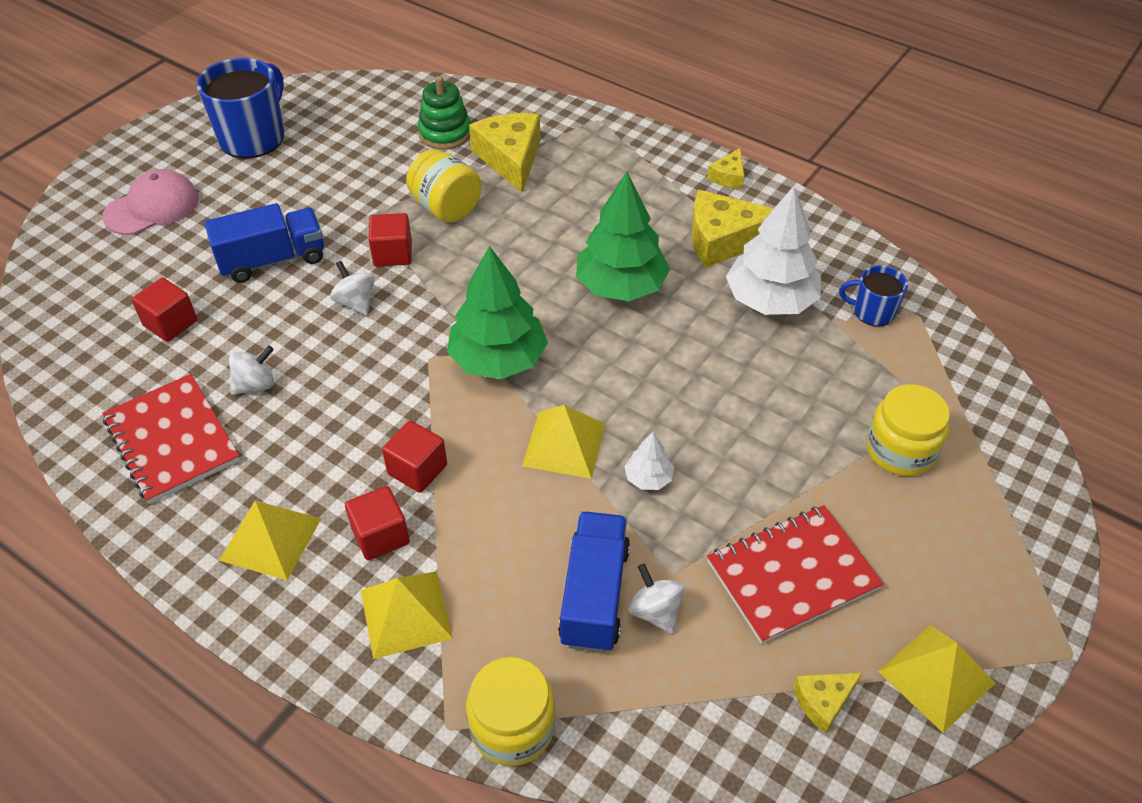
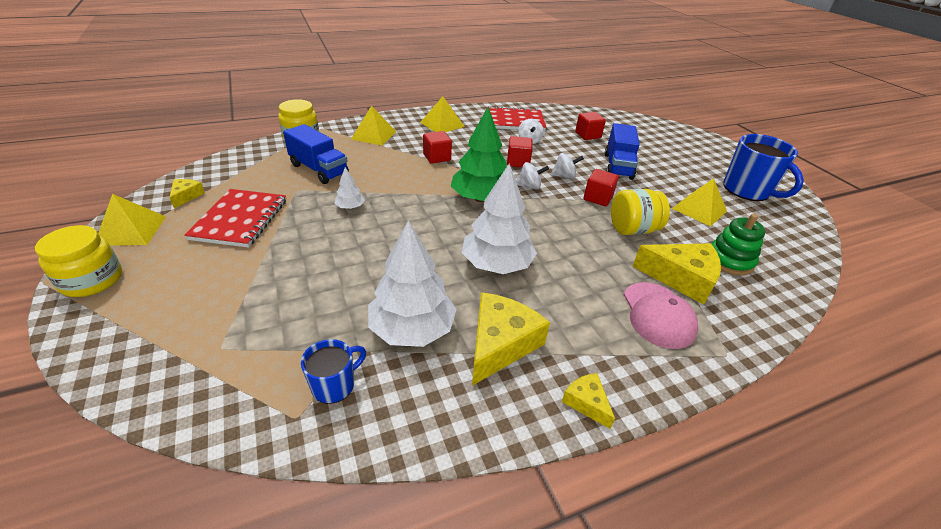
camera: 120 degrees right, 10 degrees down
(152, 207) = (685, 150): pink cap -> pink cap (658, 315)
(380, 536) = (414, 141): red cube -> red cube (518, 162)
(564, 444) = (402, 194): yellow pyramid -> yellow pyramid (699, 209)
(621, 286) = (496, 264): green tree -> white tree
(655, 611) = (289, 179): white spinning top -> white spinning top (529, 186)
(900, 450) = (227, 306): yellow jar -> yellow jar (92, 280)

